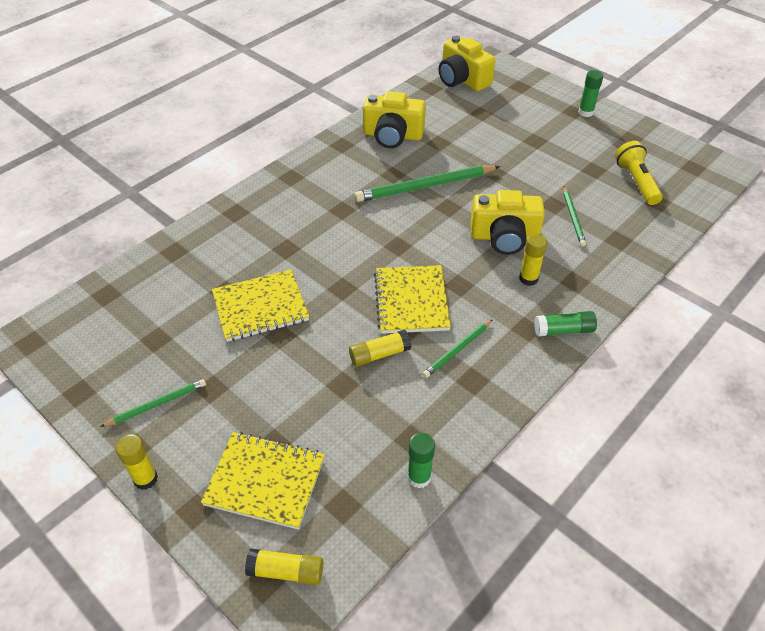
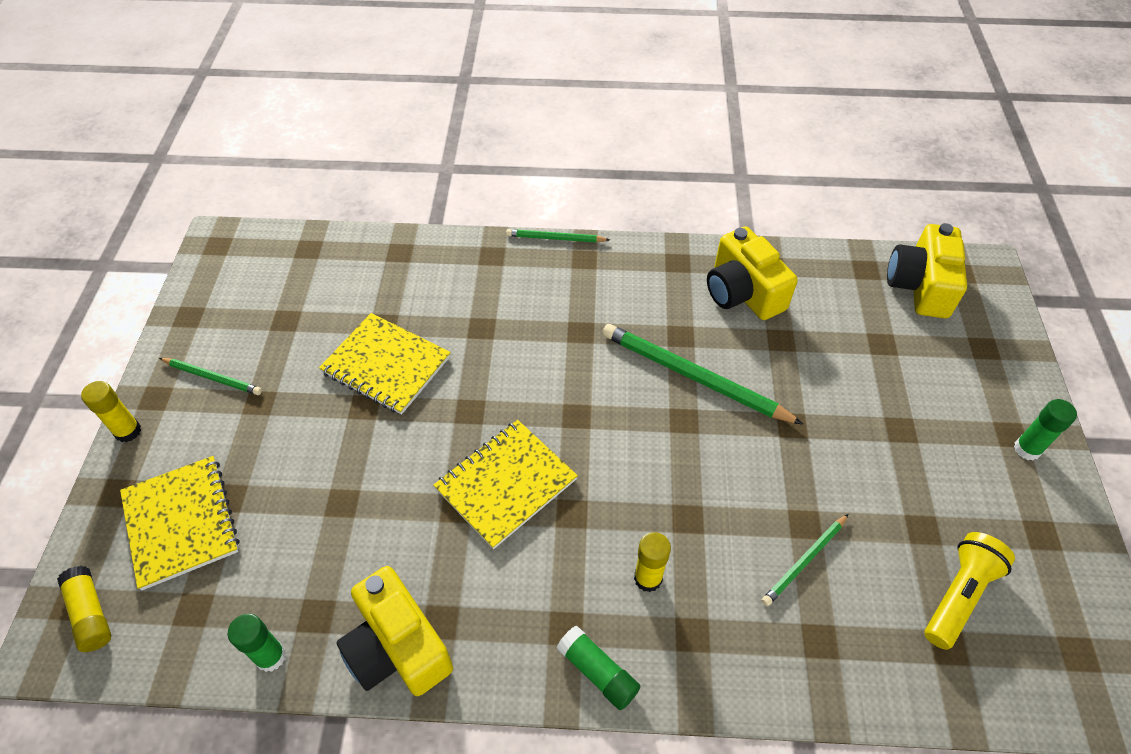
camera: 50 degrees right, 5 degrees up
(379, 354) = (406, 507): yellow glue stick -> none
(457, 350) = (472, 577): green pencil -> green pencil (555, 238)
(504, 237) = (692, 508): yellow camera -> yellow camera (397, 647)

